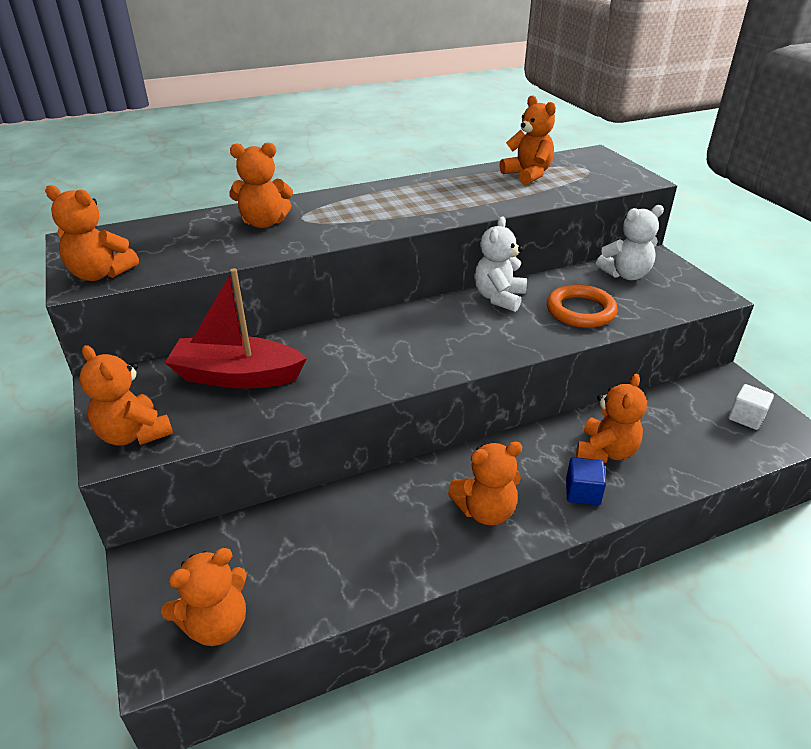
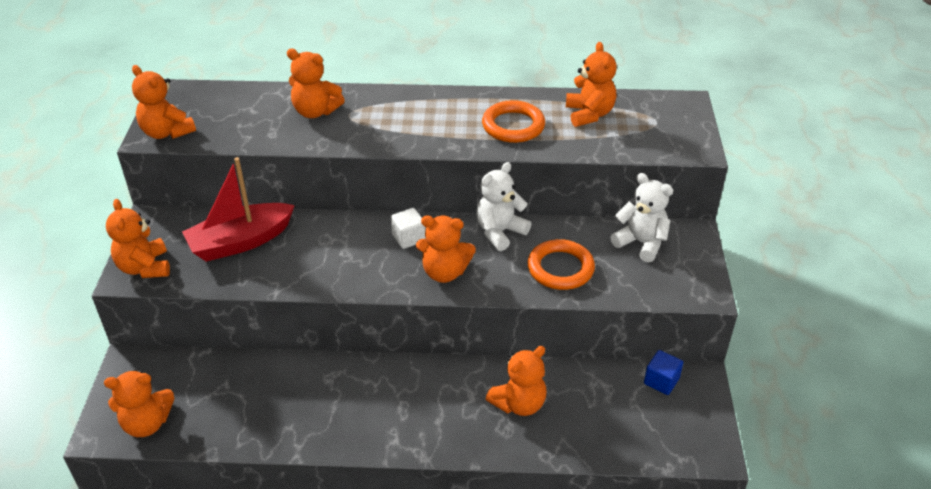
camera: 25 degrees right, 5 degrees up
(237, 376) = (240, 242): red boat -> red boat turned 60 degrees counterclockwise
(471, 195) = (513, 126): none -> orange ring
(485, 511) = (381, 415): orange teddy bear -> orange teddy bear (444, 272)
(582, 492) = (469, 430): blue cube -> blue cube (661, 381)
(625, 275) = (641, 243): white teddy bear -> white teddy bear turned 150 degrees counterclockwise
(746, 417) = (677, 420): white cube -> white cube (408, 238)

